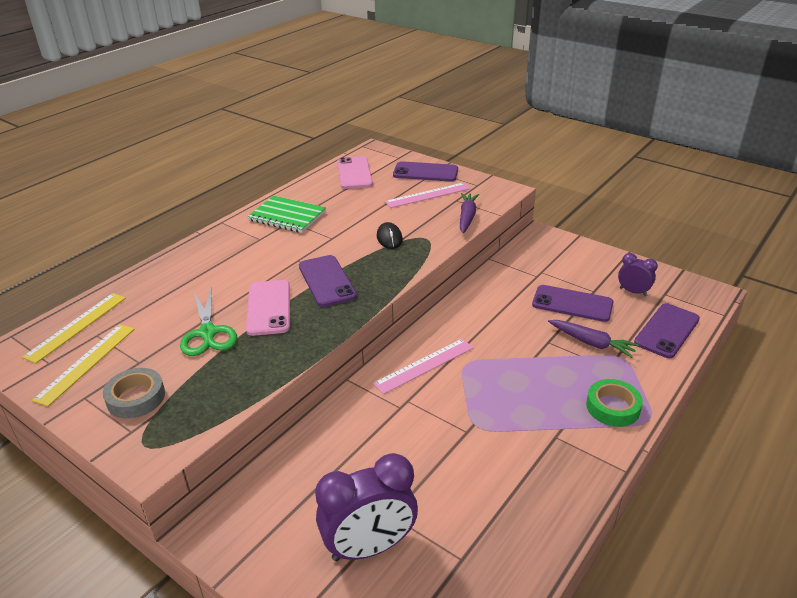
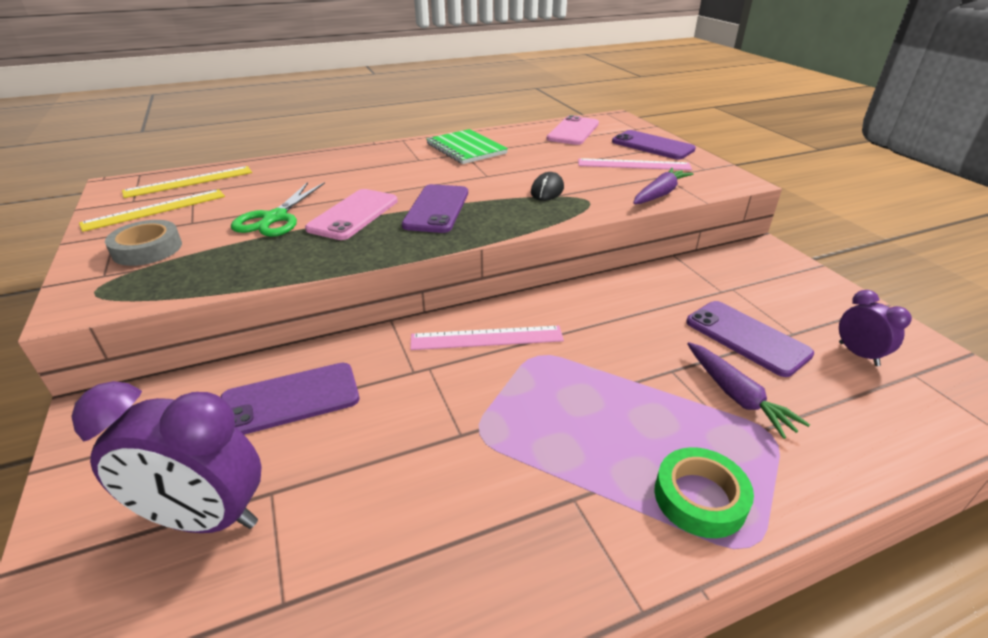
camera: 30 degrees right, 0 degrees up
(666, 331) = (881, 426): purple phone -> purple phone (290, 399)

